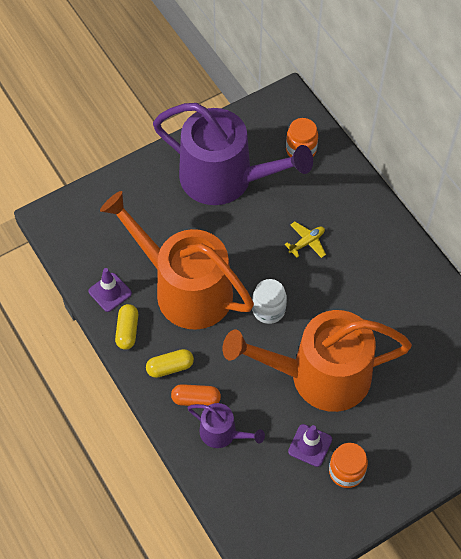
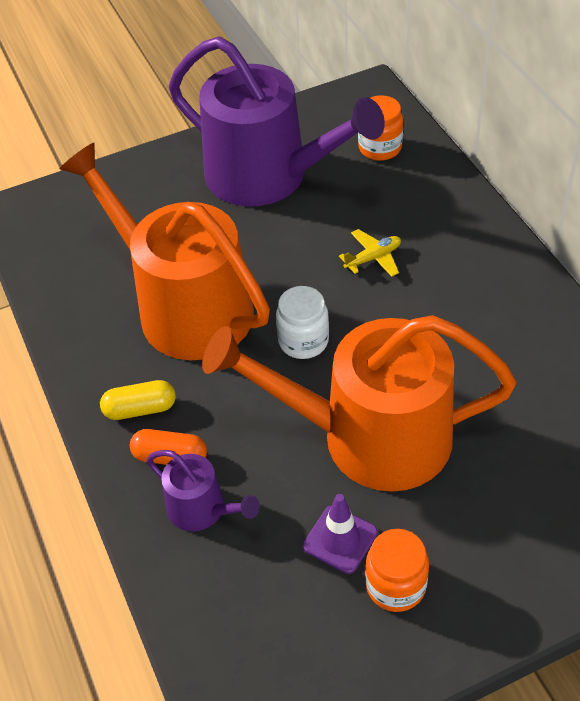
camera: 10 degrees right, 10 degrees down
(110, 292) = (75, 304): purple traffic cone -> none
(127, 331) = (88, 356): yellow capsule -> none

